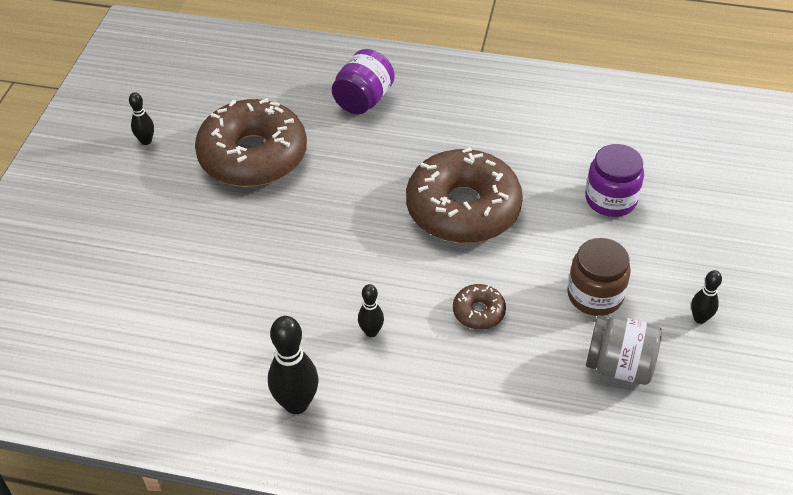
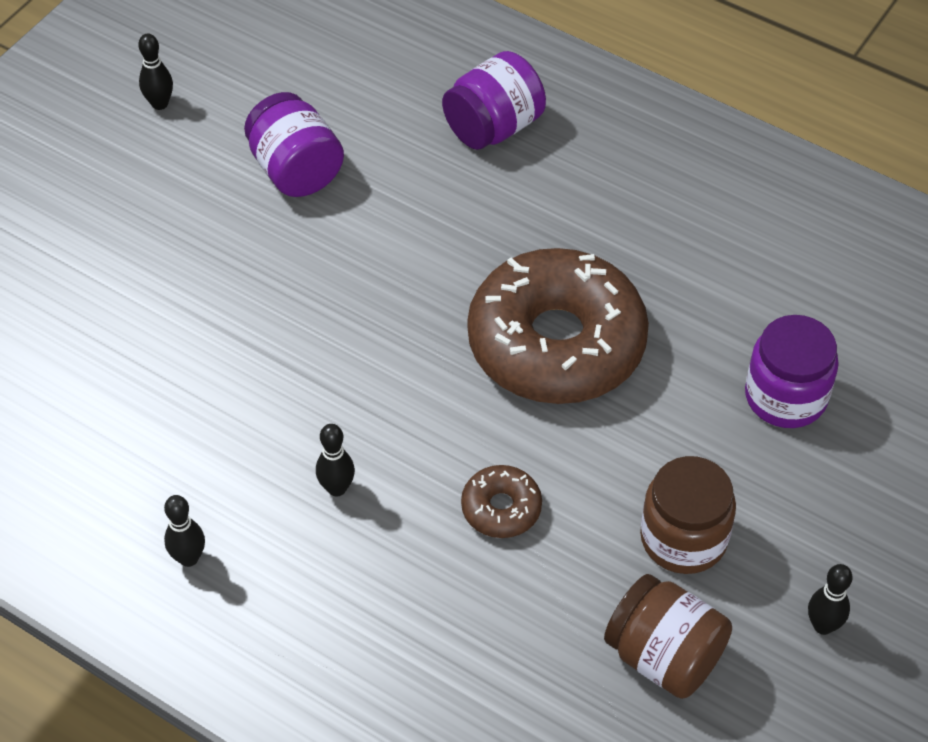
camera: 20 degrees right, 5 degrees up
(253, 156) = (296, 170): brown donut -> purple jar
(296, 404) = (189, 558): black bowling pin -> black bowling pin, size x0.56
(619, 366) = (664, 656): grey jar -> brown jar

